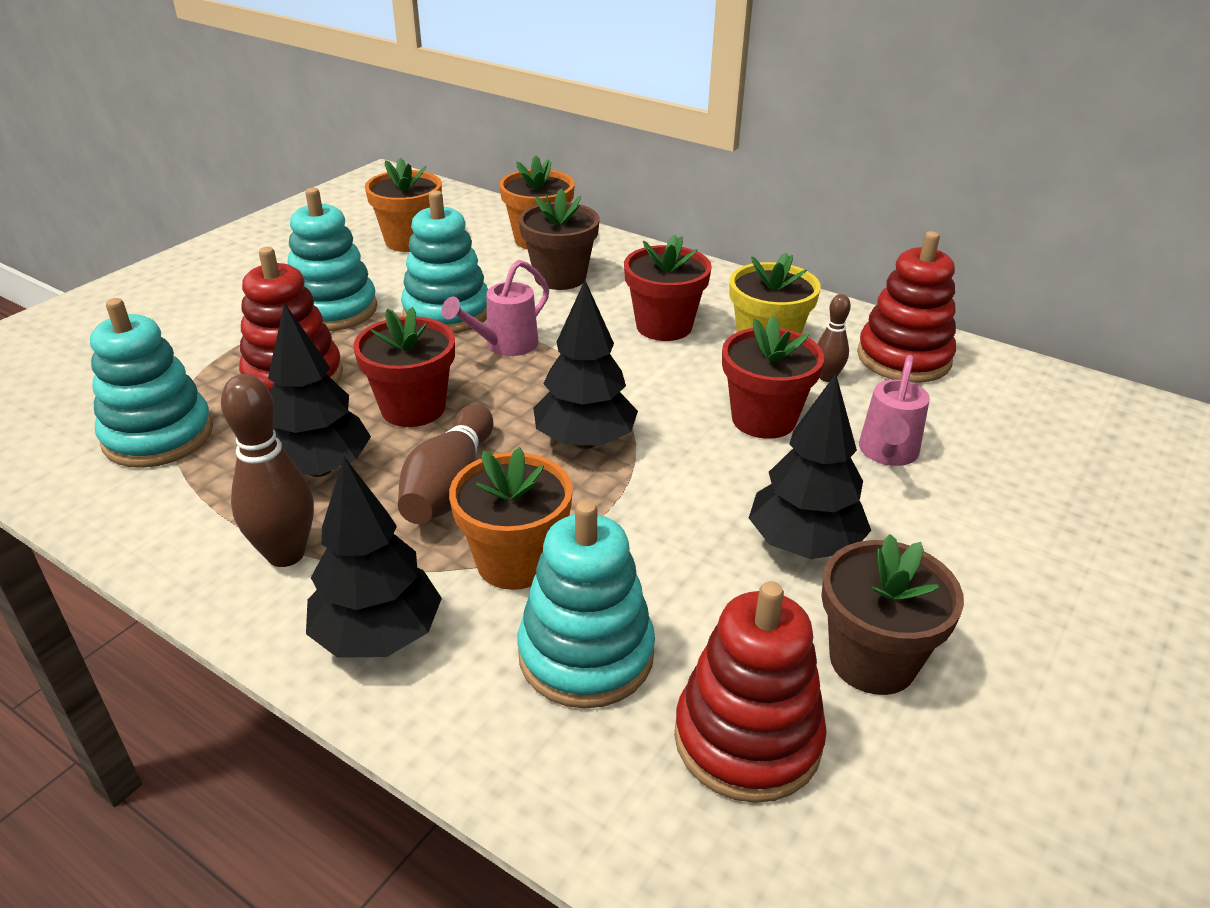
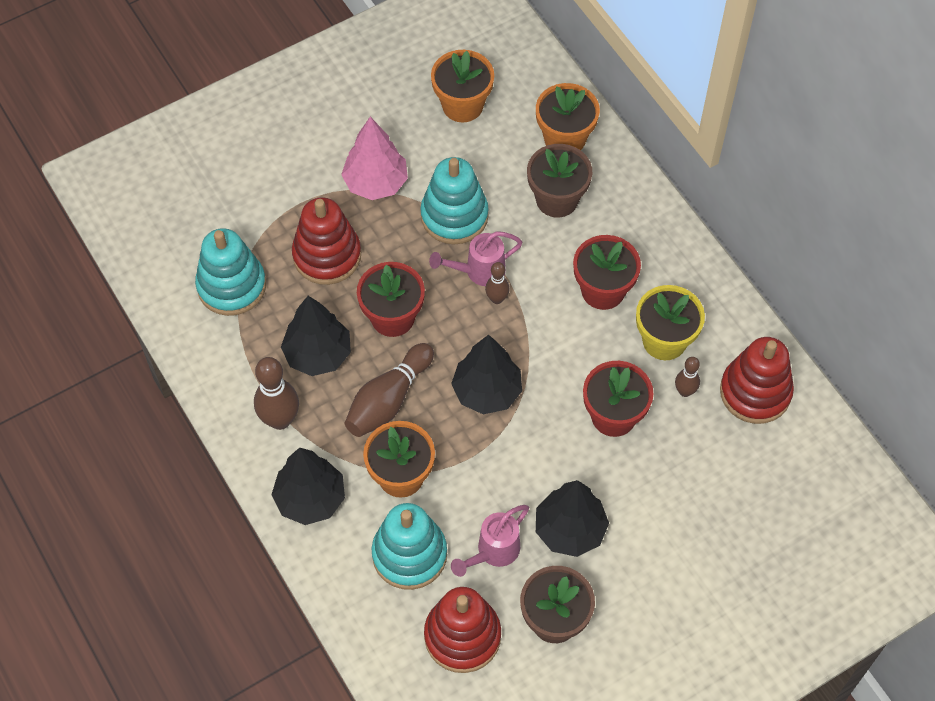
camera: 25 degrees right, 25 degrees up
(333, 310) = (375, 183): turquoise stacking toy -> pink tree
(542, 361) = (497, 299): none -> brown bowling pin
(887, 454) = (673, 479): pink watering can -> pink watering can (493, 552)

